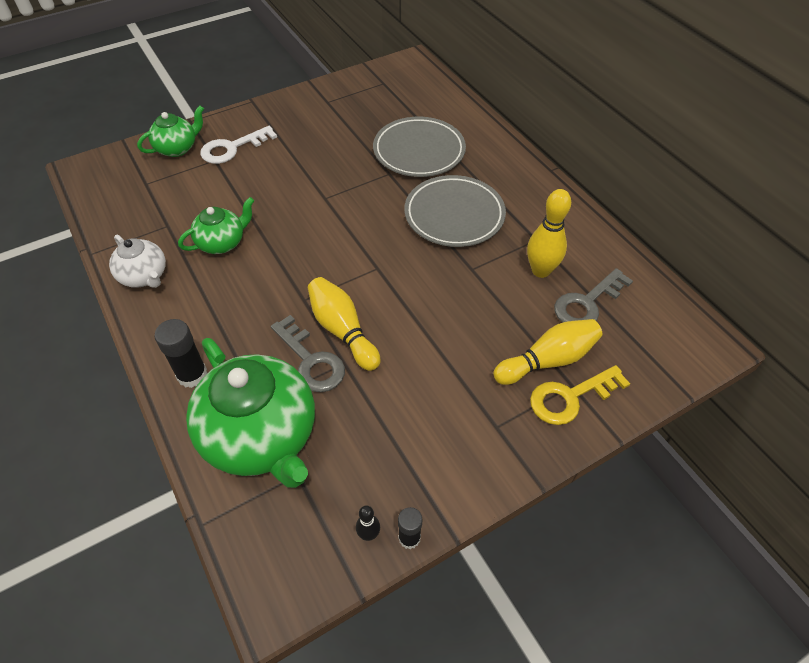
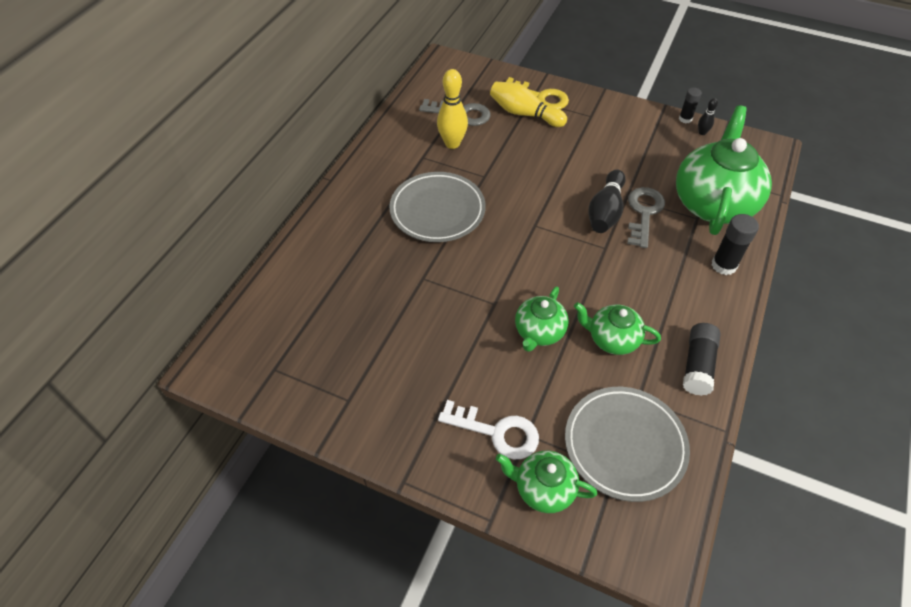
camera: 125 degrees left, 0 degrees up
(144, 276) = (698, 365): white teapot -> black glue stick
(274, 207) = (539, 332): none -> green teapot
(343, 330) = (605, 211): yellow bowling pin -> black bowling pin
(419, 151) = (373, 274): grey plate -> grey plate (624, 445)

